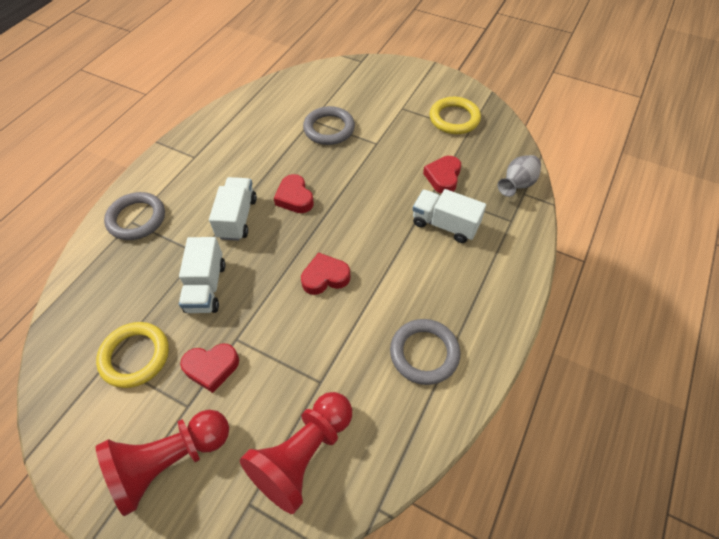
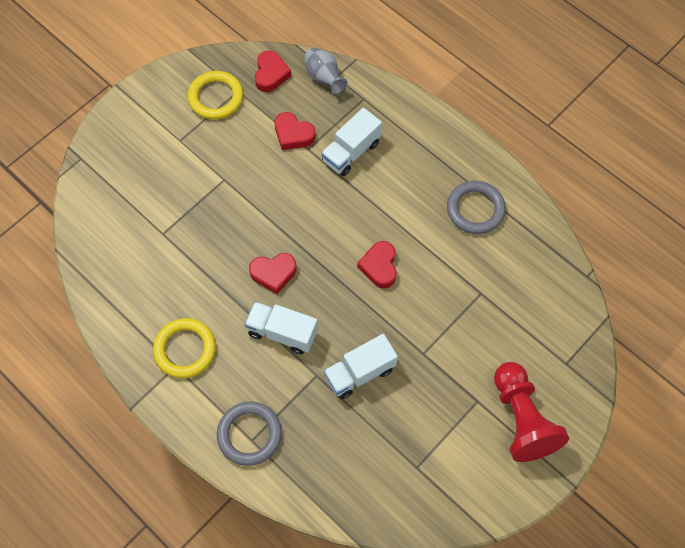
camera: 75 degrees left, 10 degrees up
(135, 356) = (418, 442): yellow ring -> yellow ring (185, 349)
(206, 287) = (360, 372): white truck -> white truck turned 135 degrees clockwise
(212, 368) = (446, 377): red heart -> red heart (271, 74)
(303, 455) = (538, 318): red pawn -> none
(329, 129) = (184, 219): grey ring -> none

